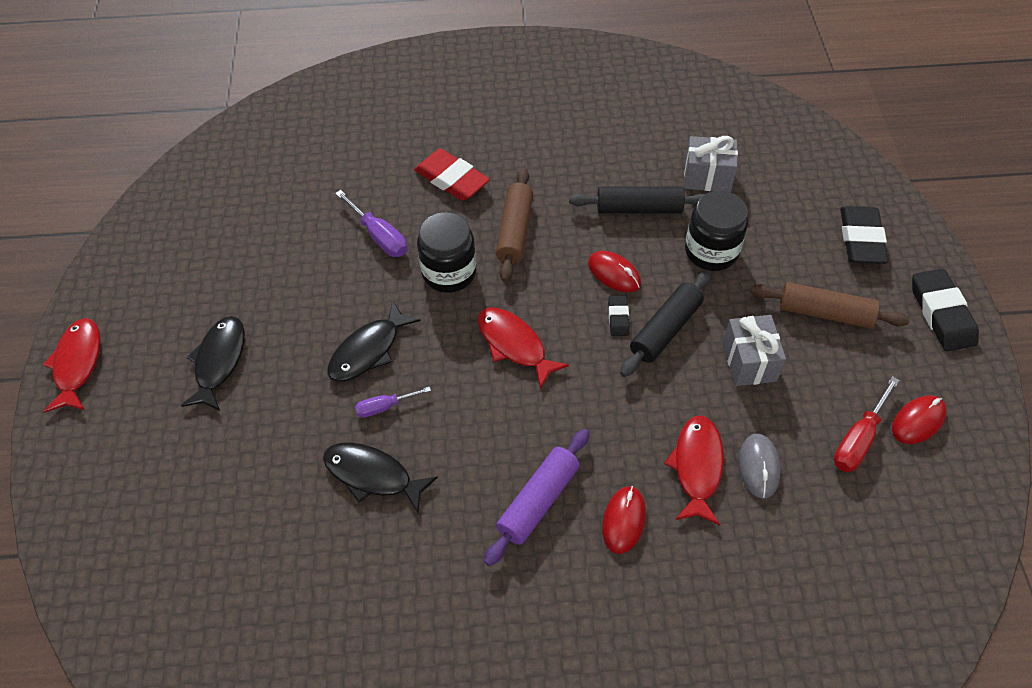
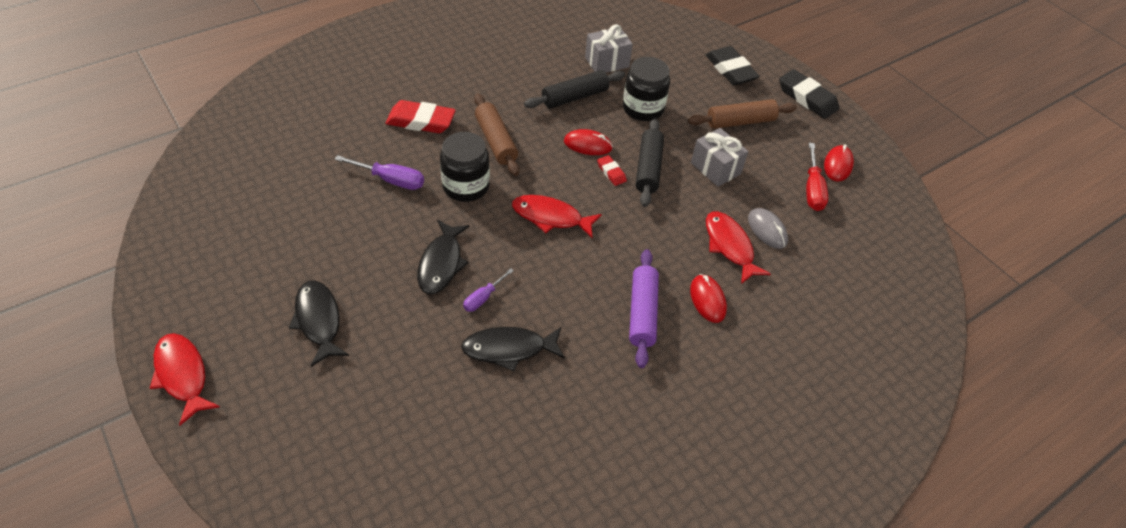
camera: 35 degrees left, 5 degrees down
(618, 318) = (611, 172): black eraser -> red eraser

